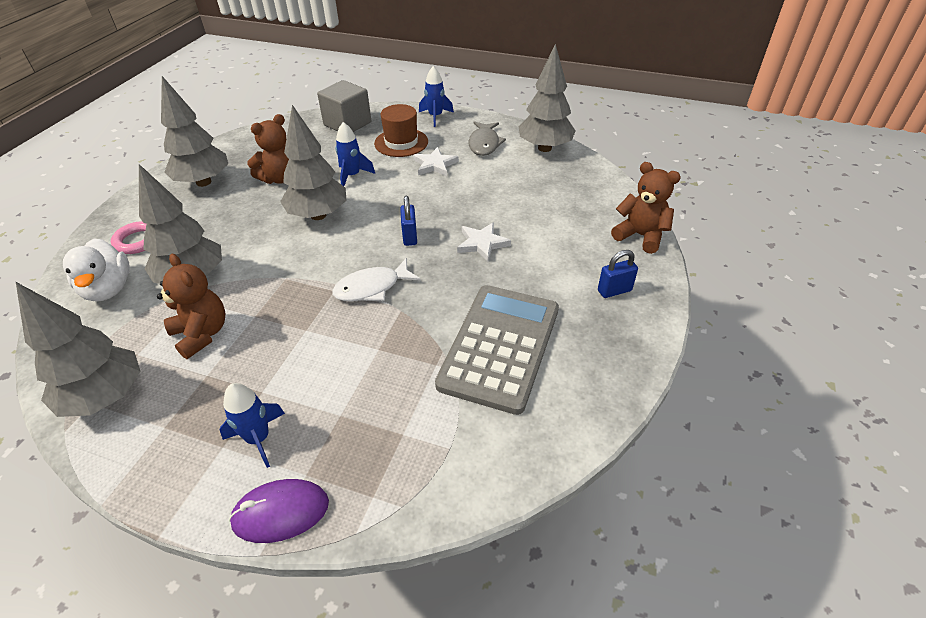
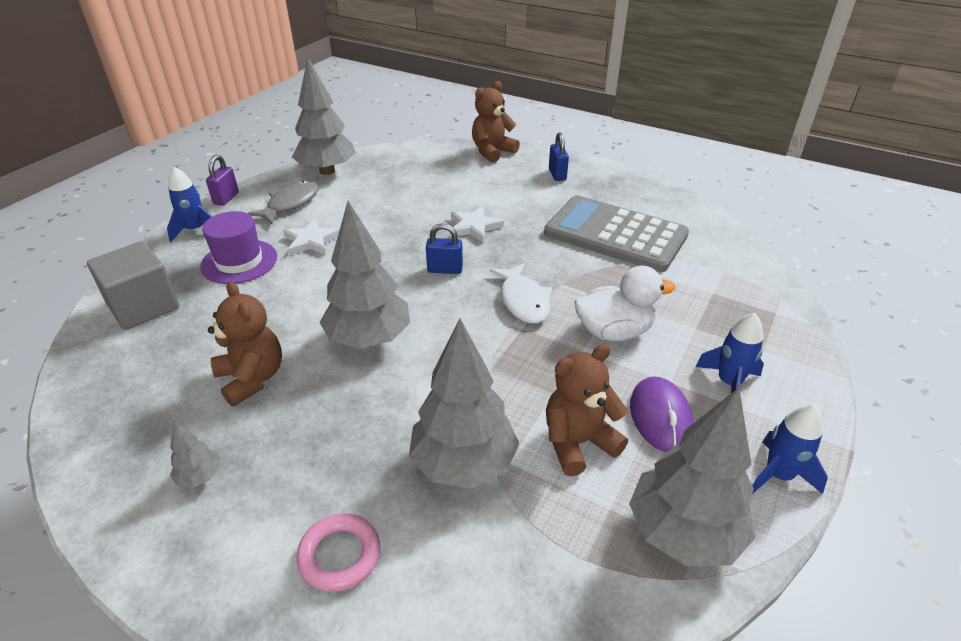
camera: 80 degrees left, 5 degrees down
(108, 289) = (460, 576): white duck -> white duck (614, 331)
(204, 182) = (200, 476): grey tree -> grey tree, size x0.44
(280, 512) = (803, 366): purple mouse -> purple mouse (660, 417)
(352, 176) = (292, 307): blue rocket -> blue rocket (778, 475)
(401, 142) = (239, 261): brown hat -> purple hat
(481, 116) = (226, 198): none -> purple padlock
(484, 144) = (290, 204): grey fish -> grey fish turned 75 degrees counterclockwise

